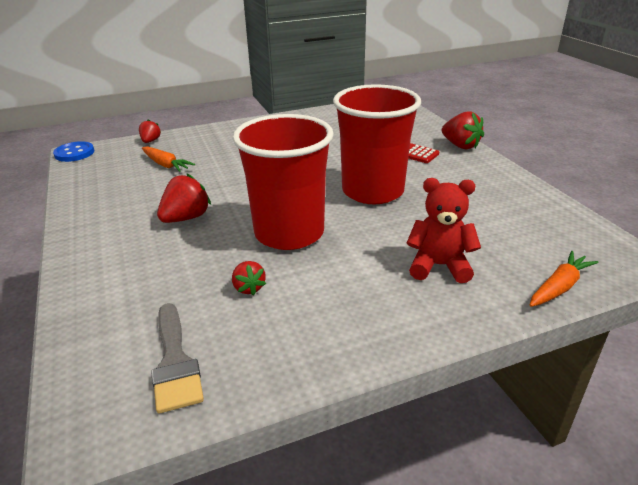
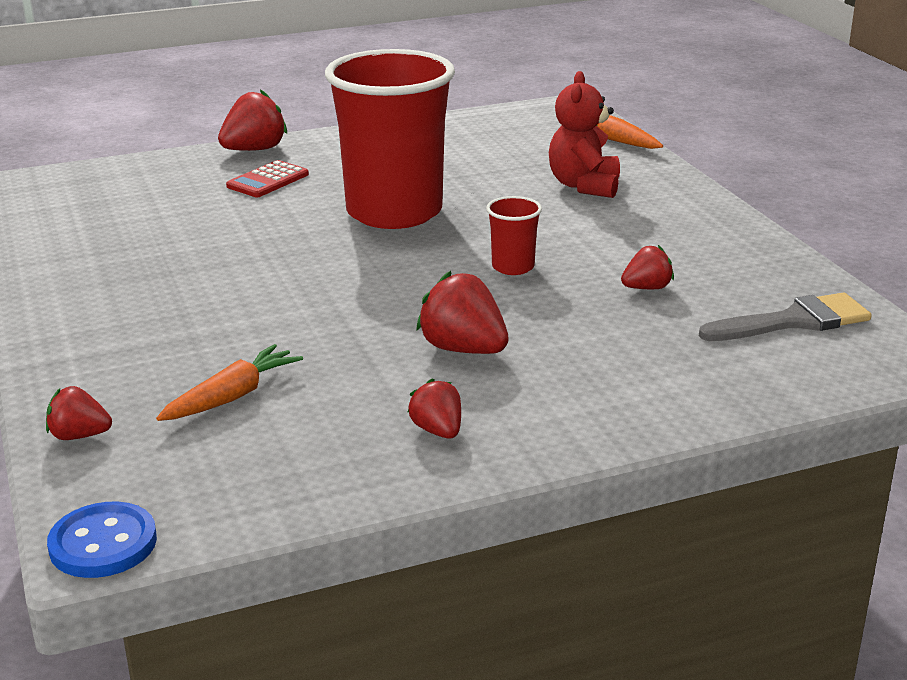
camera: 90 degrees left, 5 degrees down
(108, 213) = (438, 431): none -> red strawberry
(289, 233) = (513, 267): red cup -> red cup, size x0.41

